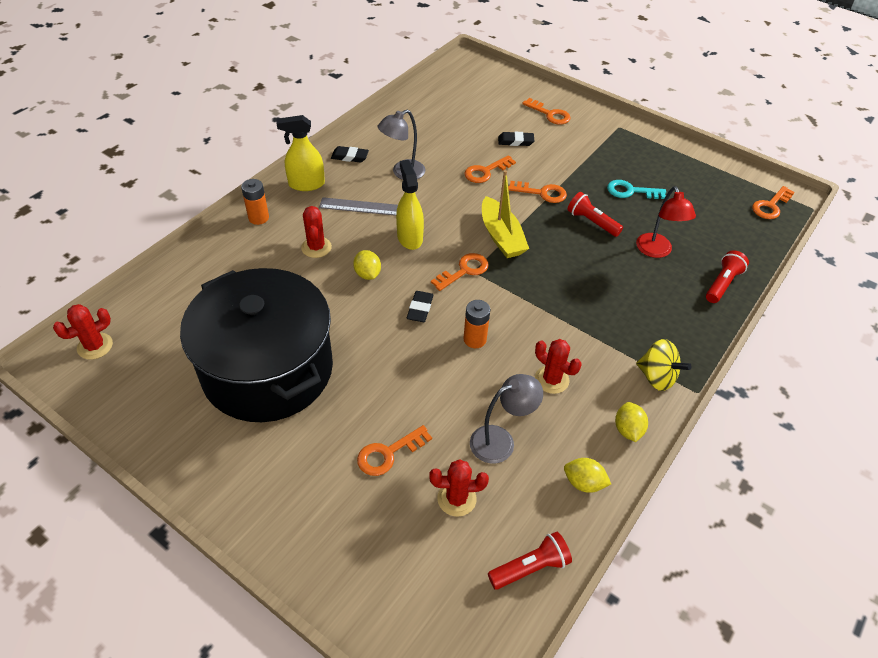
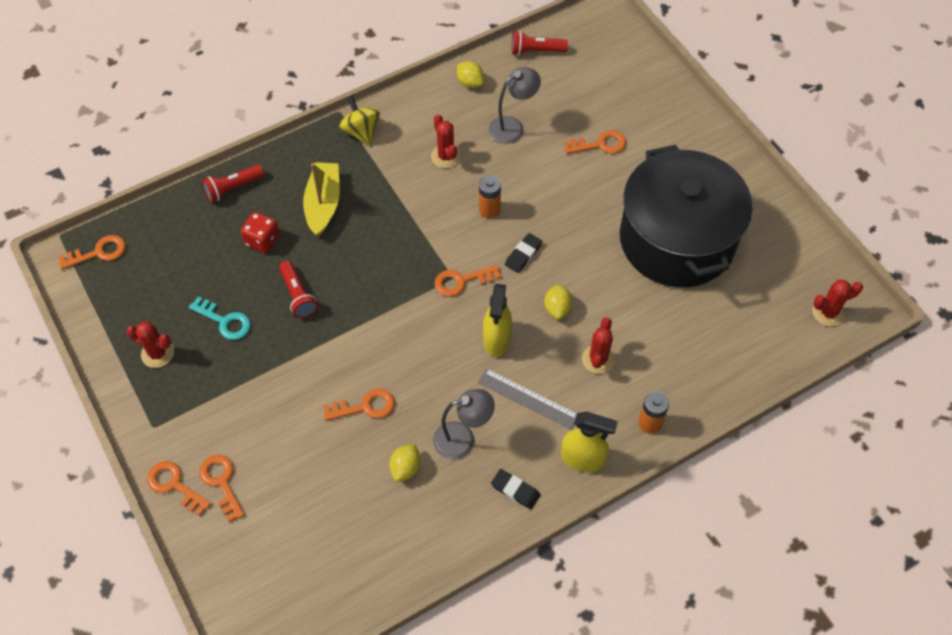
camera: 155 degrees left, 10 degrees up
(456, 498) = (564, 101): red cactus -> red cactus (157, 353)
(500, 440) = (512, 127): grey lamp -> grey lamp turned 150 degrees clockwise
(501, 236) = (402, 309): yellow boat -> yellow boat (323, 204)
(515, 141) = (298, 446): black eraser -> none
(542, 193) = (322, 352): orange key -> orange key (174, 485)
(628, 430) = (413, 104): yellow lemon -> yellow lemon (406, 468)
(656, 251) = (262, 240): red lamp -> red dice

